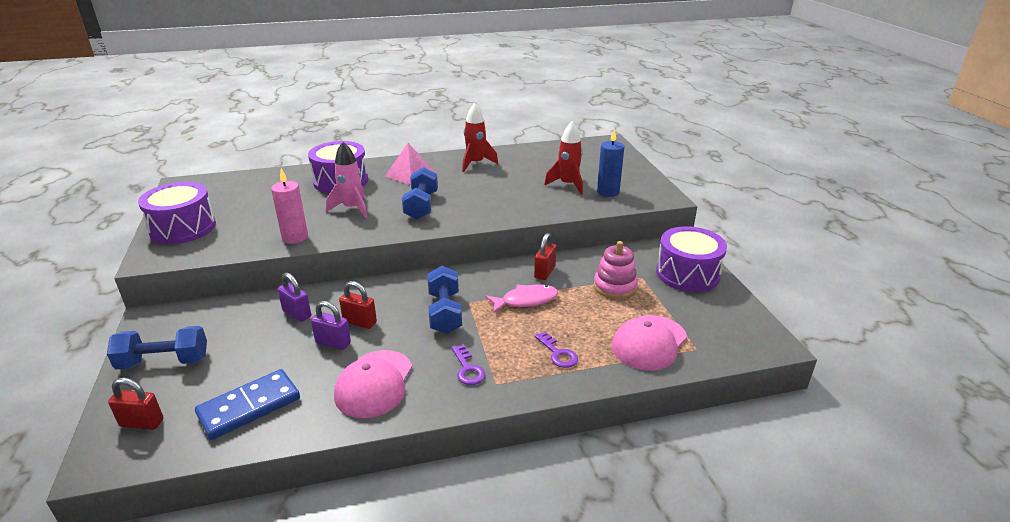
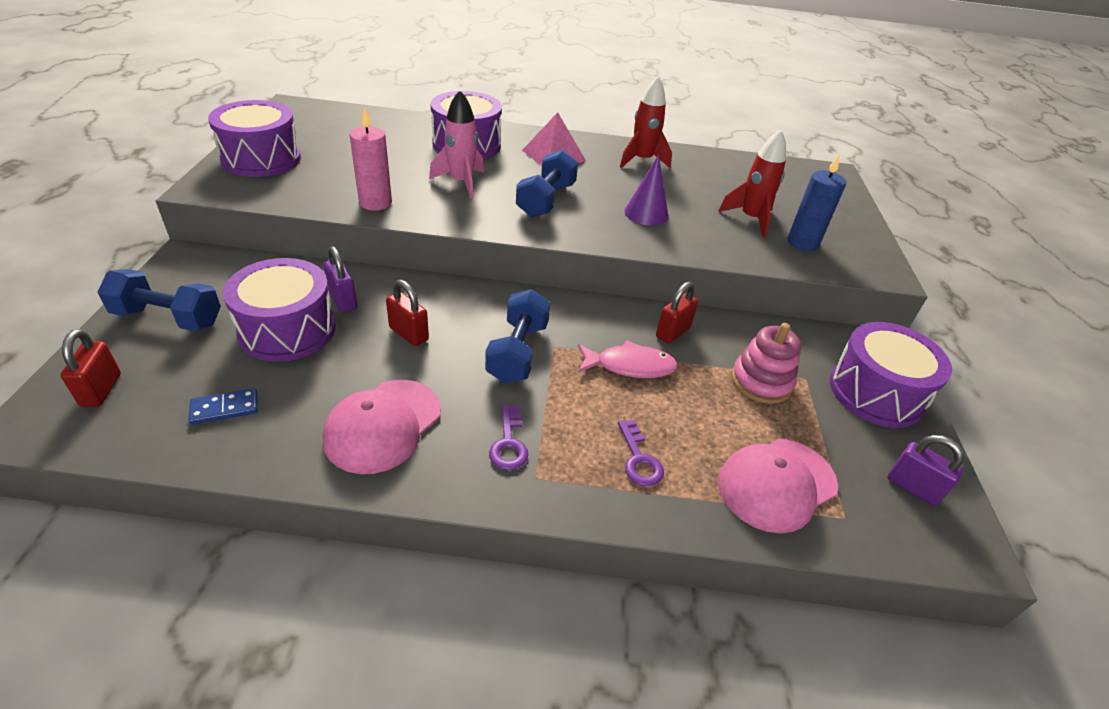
camera: 15 degrees right, 10 degrees up
(142, 423) = (101, 390): red padlock -> red padlock turned 60 degrees clockwise
(249, 407) = (225, 408): blue domino -> blue domino, size x0.53
(265, 344) = (287, 330): none -> purple drum
(333, 343) = (364, 352): purple padlock -> purple padlock (912, 487)
(496, 198) = (646, 213): none -> purple cone

